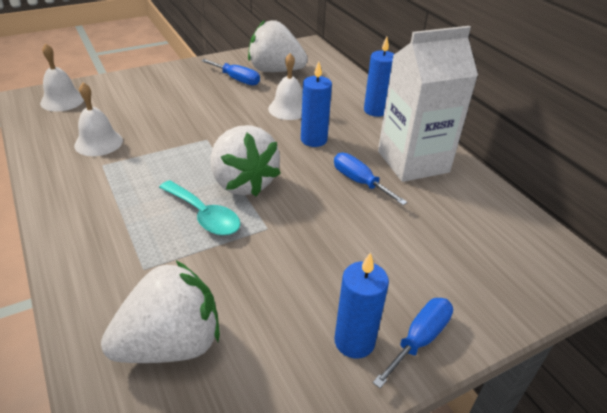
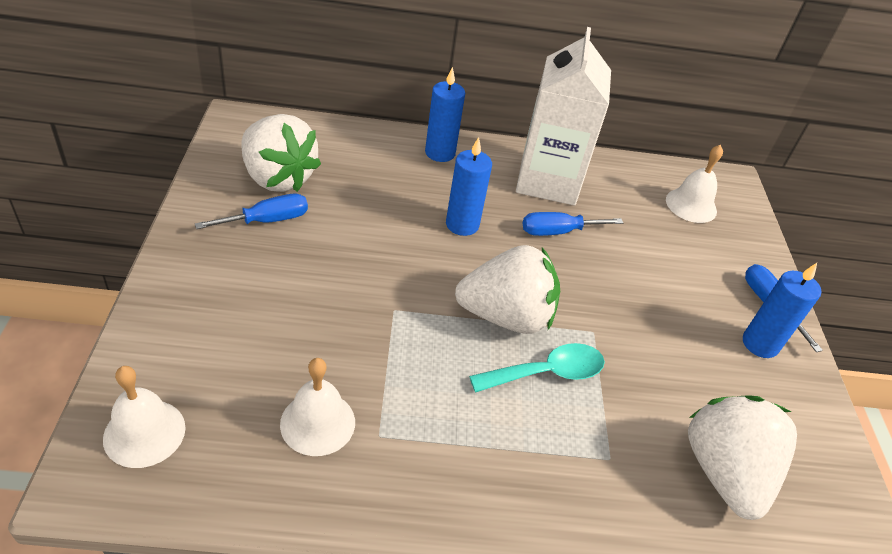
camera: 65 degrees left, 5 degrees up
(275, 71) = (277, 178): white strawberry -> white strawberry turned 90 degrees counterclockwise
(288, 109) = (382, 211): white bell -> white bell (691, 205)

